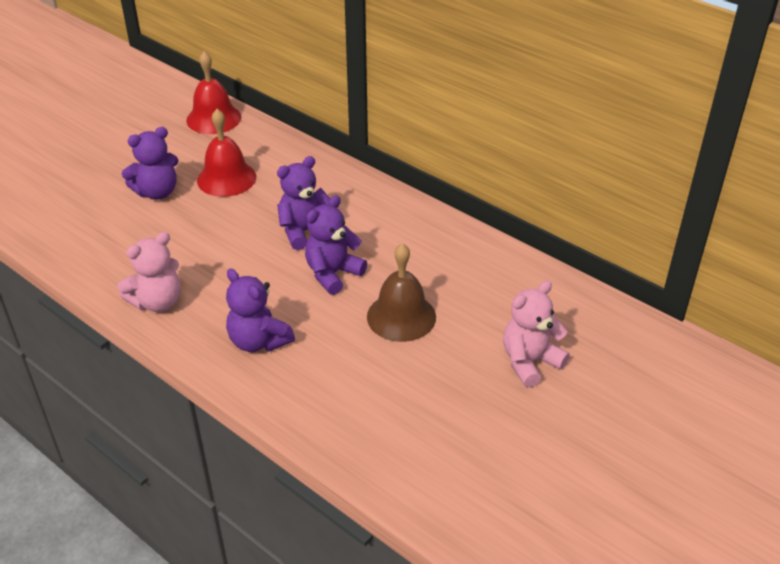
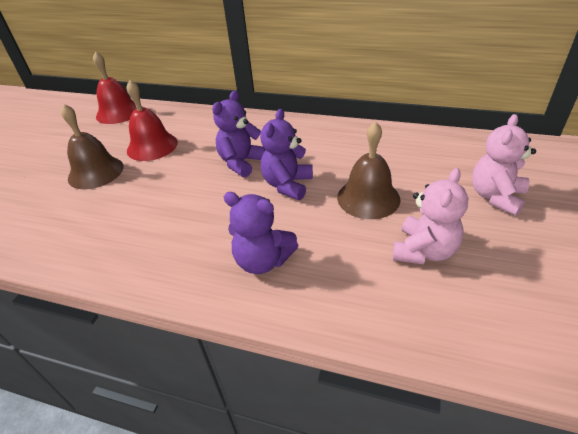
camera: 20 degrees left, 0 degrees up
(157, 192) = (96, 172): purple teddy bear -> brown bell
(158, 302) = (143, 260): pink teddy bear -> pink teddy bear (424, 251)

